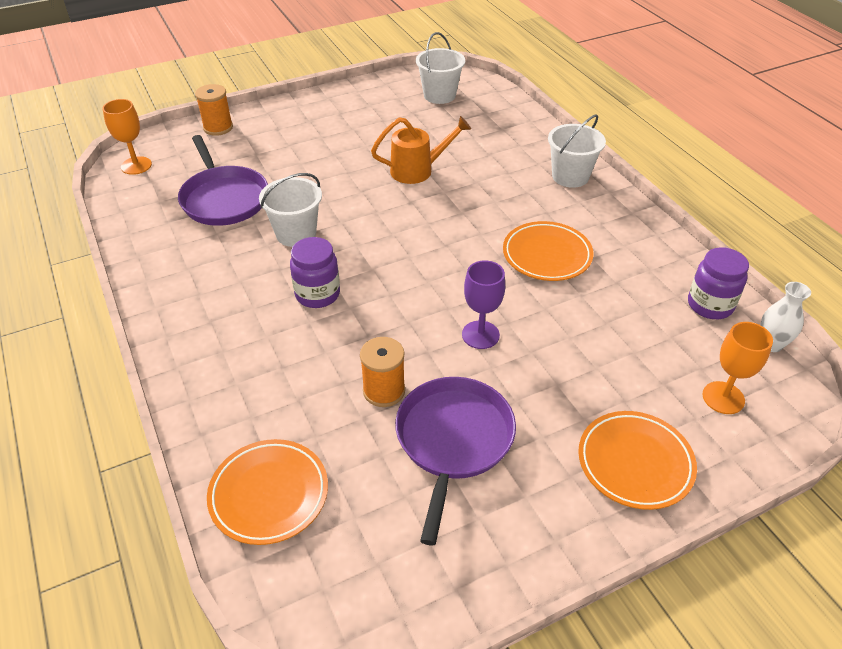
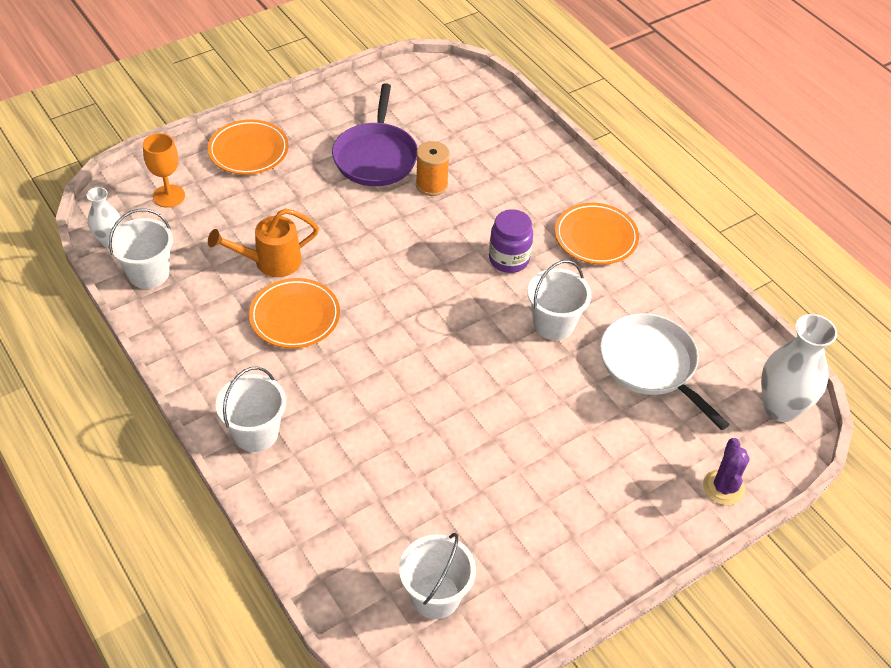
camera: 170 degrees right, 5 degrees up
(136, 165) = (780, 408): orange goblet -> white vase
(218, 128) = (723, 487): orange spool -> purple cactus
(224, 199) = (650, 365): purple pan -> white pan
(269, 494) = (492, 121): orange plate -> orange plate (595, 237)
(418, 170) = (443, 428): orange watering can -> orange watering can (270, 262)
(480, 335) = (359, 232): purple goblet -> none
(710, 305) = (148, 273): purple jar -> white bucket

